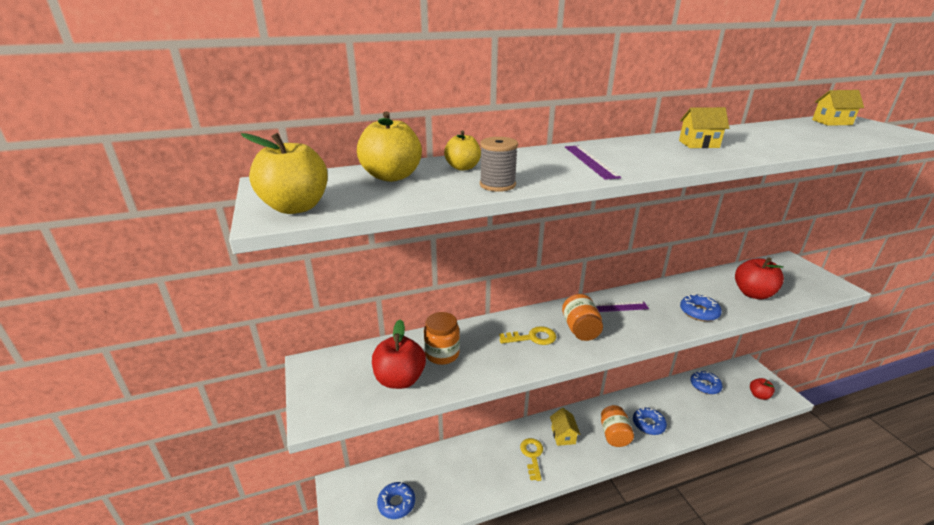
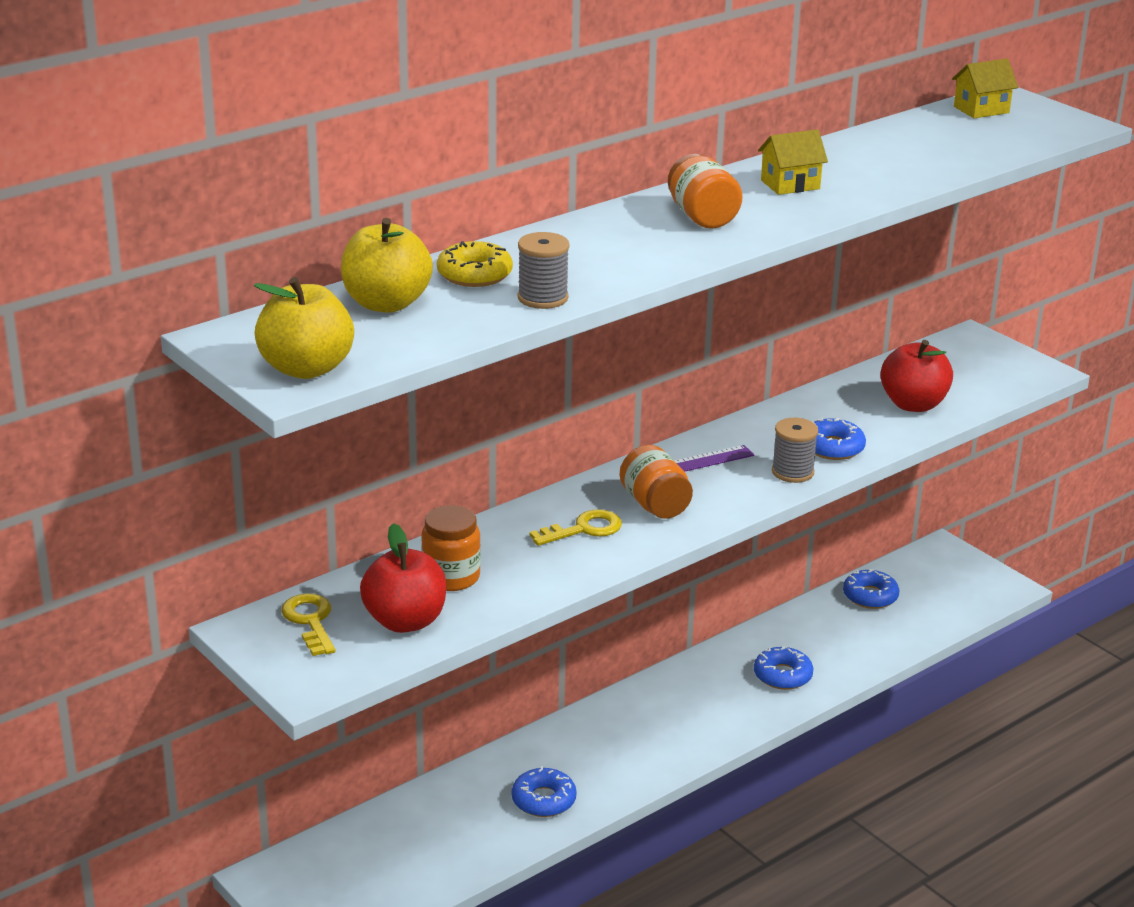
camera: 20 degrees left, 0 degrees up
(396, 503) = (387, 875): blue donut -> blue donut (543, 800)
(463, 167) = (474, 274): yellow apple -> yellow donut
(532, 455) = (595, 761): yellow key -> yellow key (310, 621)
(563, 435) = (639, 722): yellow house -> none
(590, 161) = (648, 239): purple ruler -> none
(614, 435) = (727, 703): orange jar -> orange jar (702, 217)
(671, 323) = (792, 472): none -> grey spool
(759, 395) = (962, 594): red apple -> none

